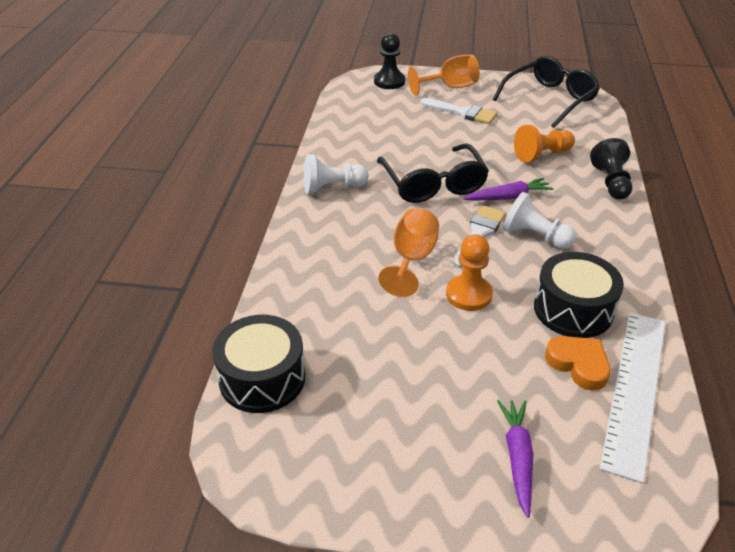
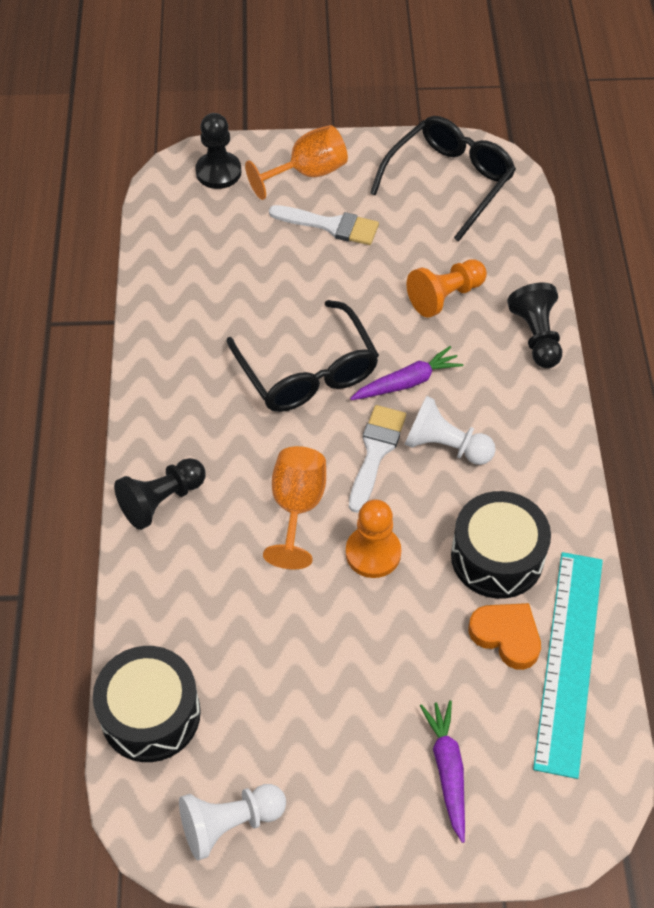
camera: 10 degrees left, 15 degrees up
(307, 243) = (161, 501): none -> black pawn
(332, 188) = (175, 398): white pawn -> white pawn (229, 823)
(635, 389) = (569, 660): white ruler -> turquoise ruler

